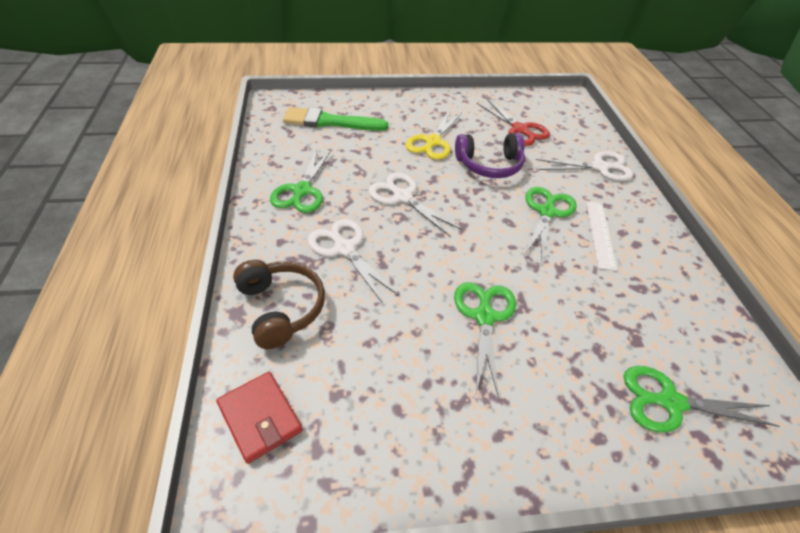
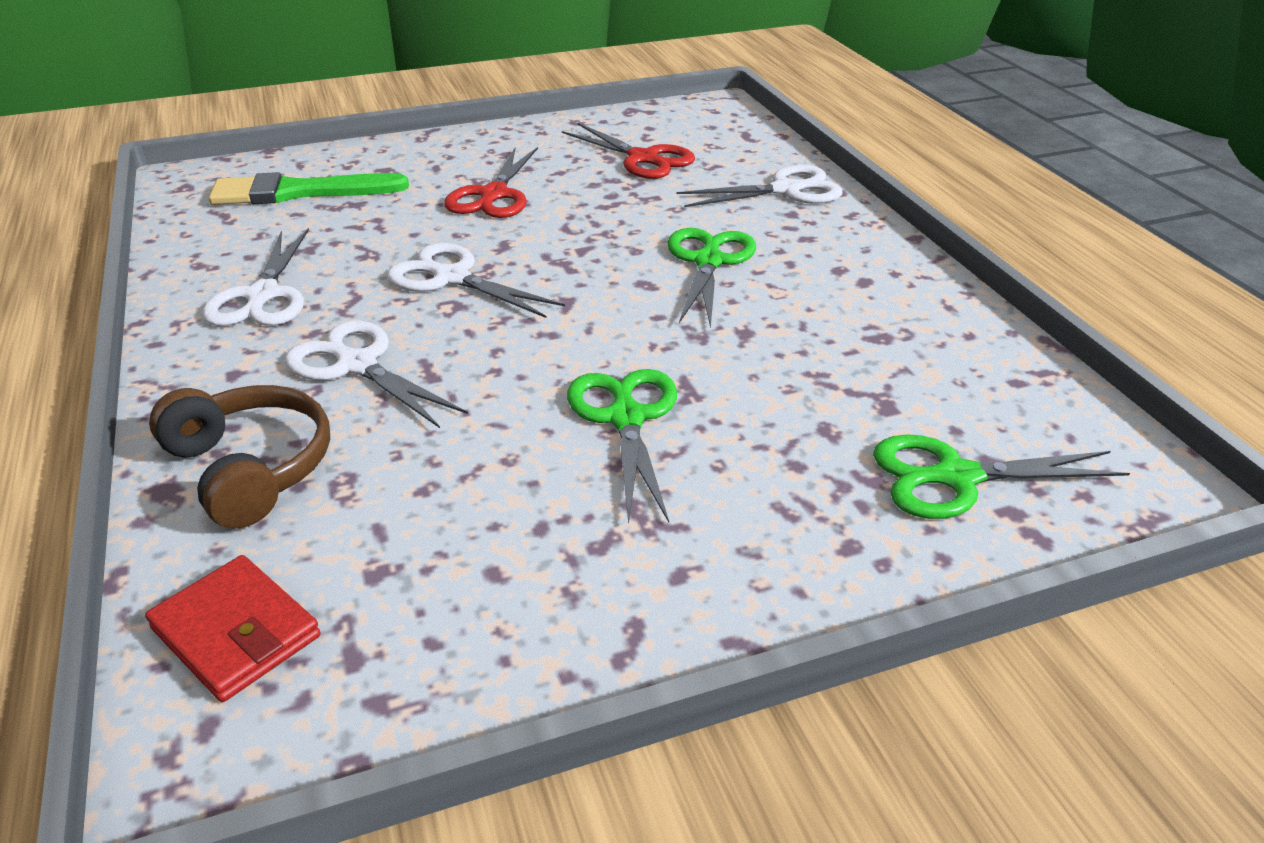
camera: 10 degrees left, 10 degrees down
(302, 190) = (263, 296): green scissors -> white scissors
(433, 142) = (493, 195): yellow scissors -> red scissors
(489, 165) = (598, 213): purple headphones -> none
(600, 234) = (802, 277): white ruler -> none

